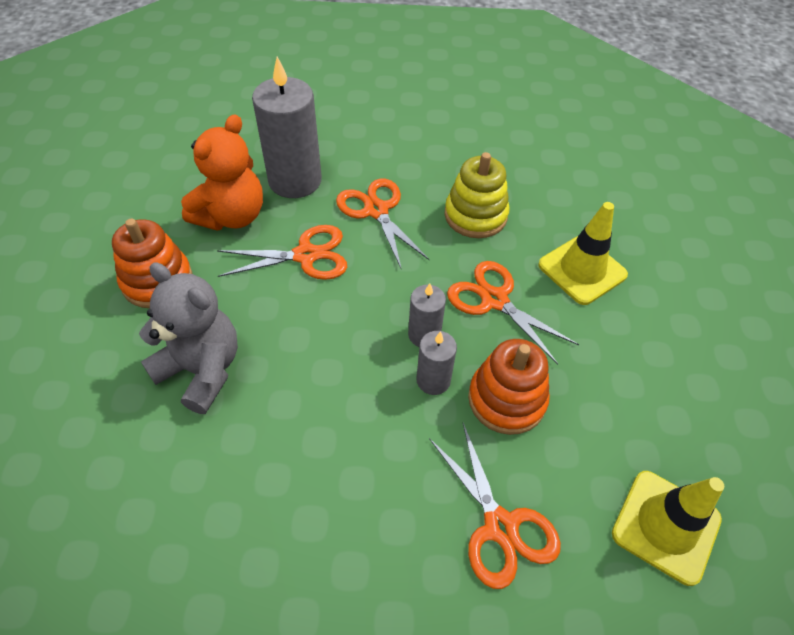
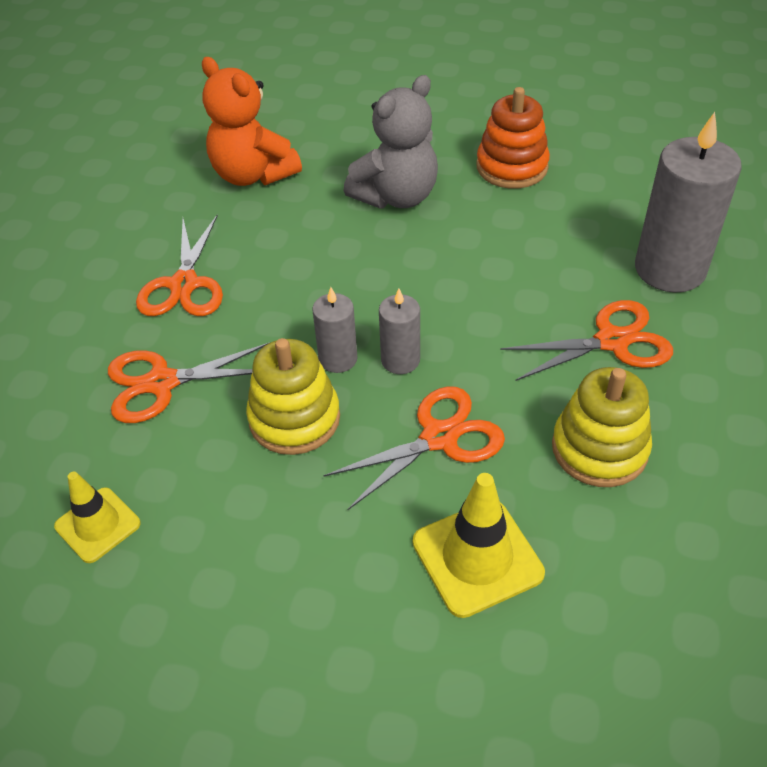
camera: 105 degrees right, 5 degrees down
(231, 216) = (604, 216): orange teddy bear -> orange teddy bear (253, 174)
(306, 255) = (536, 272): orange scissors -> orange scissors (184, 285)
(506, 399) = (294, 418): orange stacking toy -> yellow stacking toy
(665, 526) = (98, 525): yellow traffic cone -> yellow traffic cone, size x0.66

